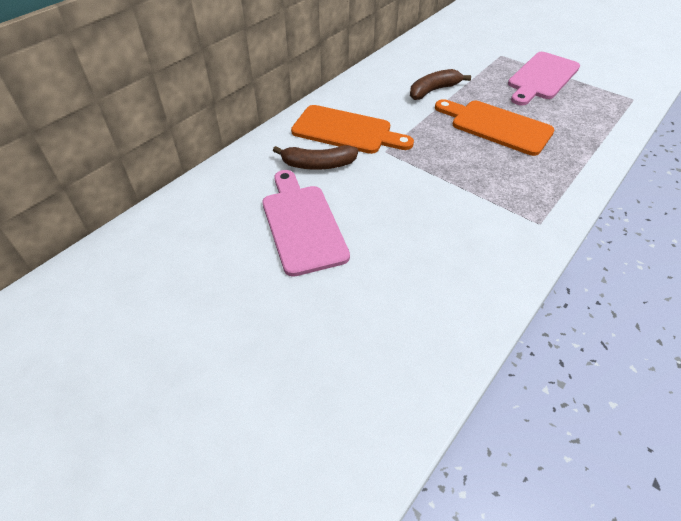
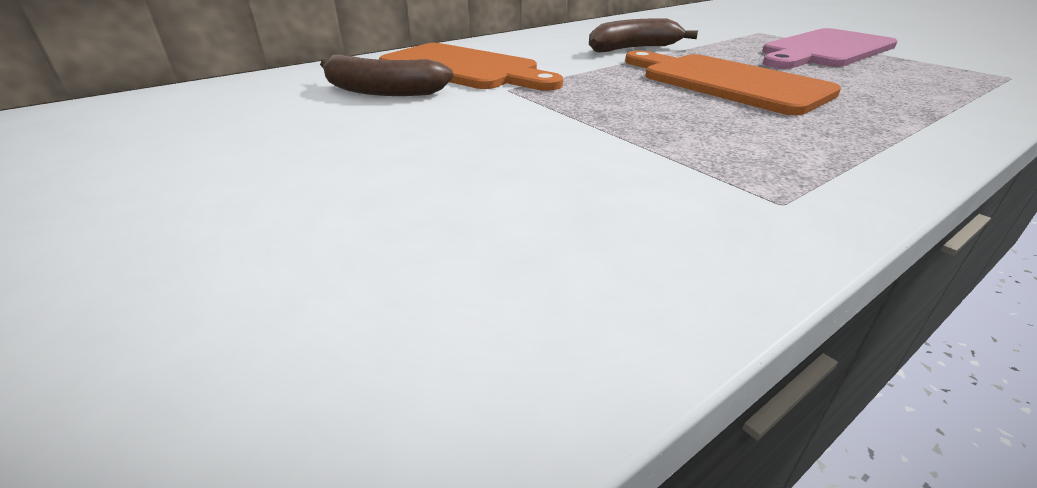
camera: 15 degrees right, 15 degrees down
(302, 224) = (269, 145): pink cutting board -> none

